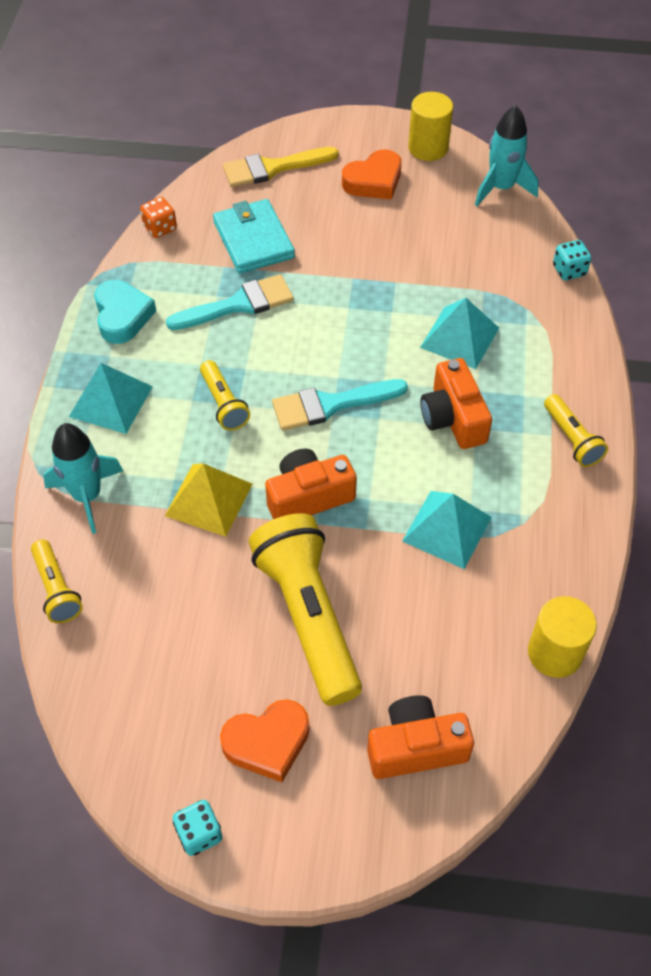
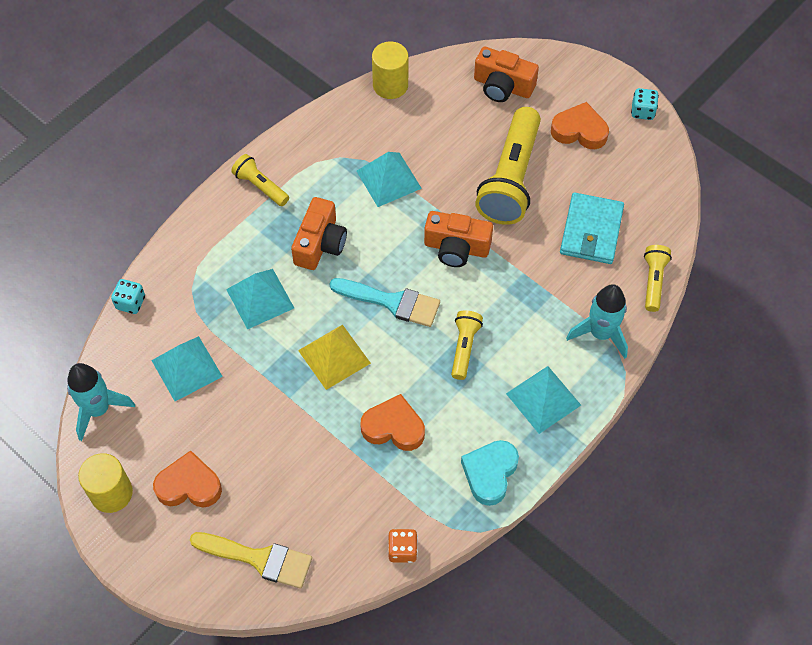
camera: 145 degrees left, 5 degrees up
(209, 499) = (521, 284): yellow pyramid -> yellow pyramid (334, 356)
(239, 304) = (393, 427): turquoise brush -> orange heart
(253, 240) = (335, 485): turquoise wallet -> turquoise wallet (591, 231)
(464, 251) = (186, 368): none -> turquoise pyramid
(571, 439) = (260, 186): yellow flashlight -> yellow flashlight turned 60 degrees counterclockwise

